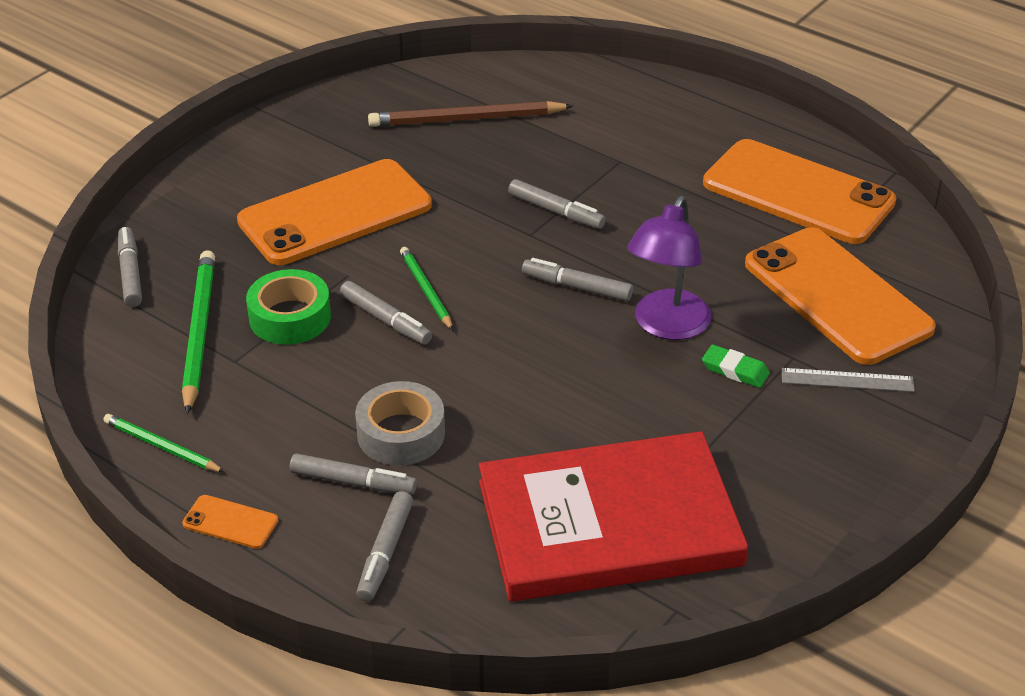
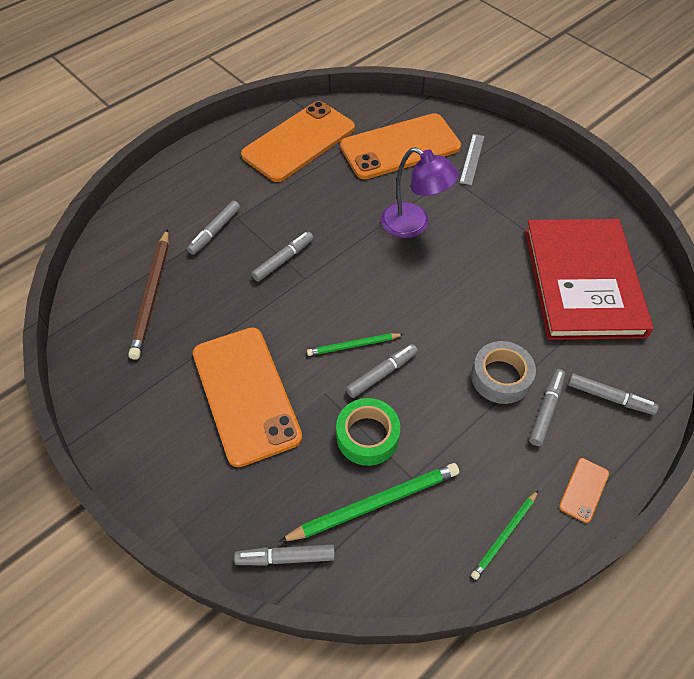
camera: 80 degrees left, 15 degrees up
(199, 332) = (374, 503): green pencil -> green pencil turned 150 degrees clockwise
(576, 287) = (367, 262): grey marker -> grey marker (215, 231)
(735, 370) = (458, 202): green eraser -> none

